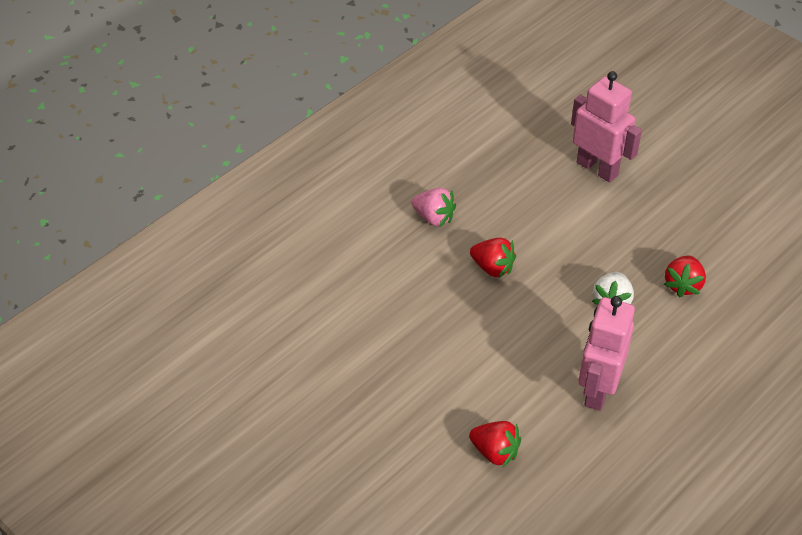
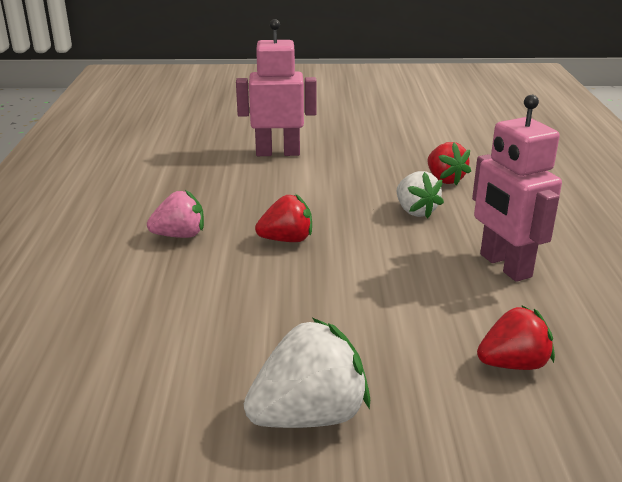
camera: 45 degrees left, 20 degrees down
(358, 398) = (309, 416): none -> white strawberry

